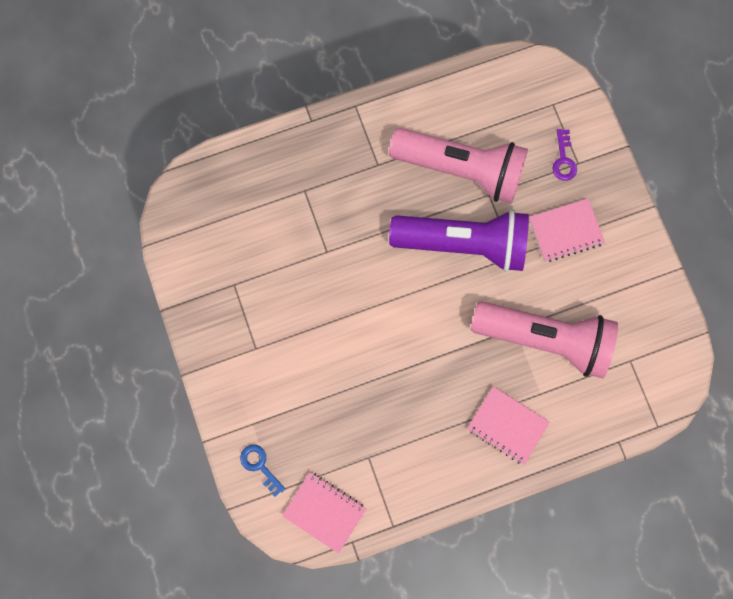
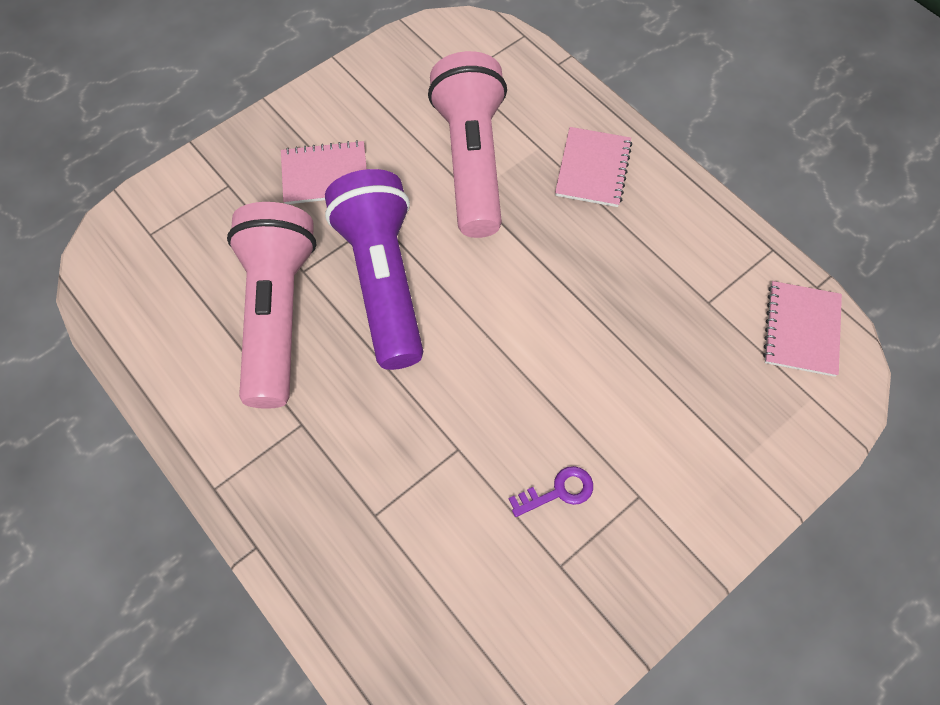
camera: 110 degrees left, 15 degrees down
(260, 466) = (791, 428): blue key -> none
(563, 159) = (228, 201): purple key -> purple key (558, 491)
(565, 231) = (325, 175): pink notebook -> pink notebook turned 60 degrees counterclockwise

